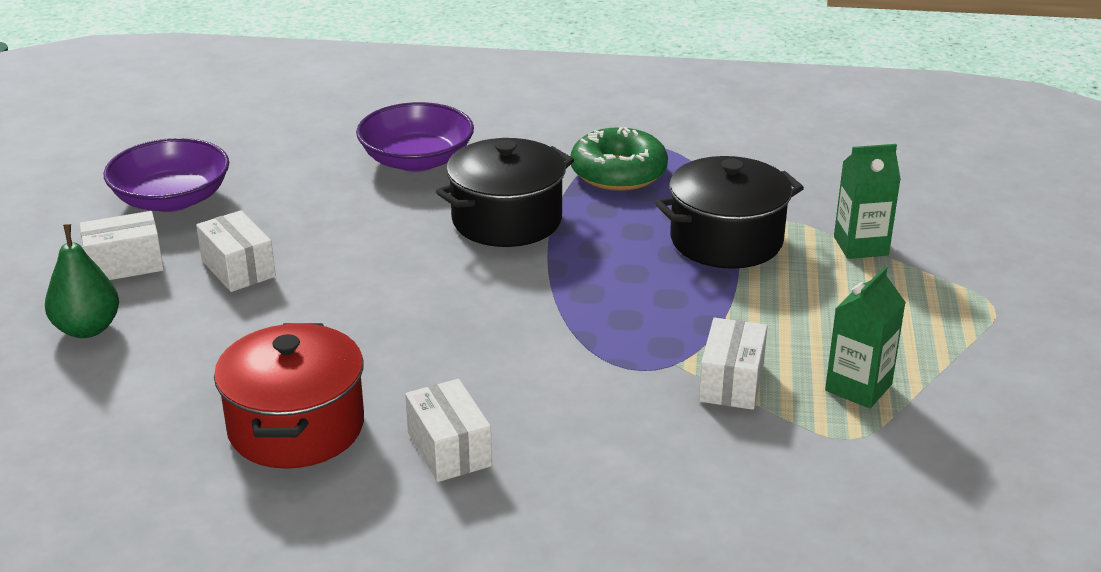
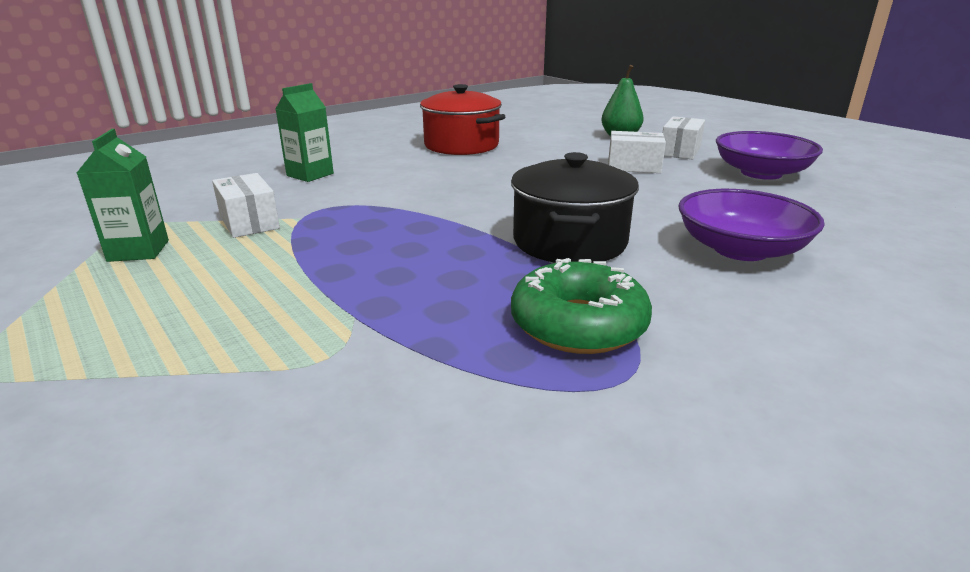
camera: 135 degrees right, 5 degrees down
(449, 449) = (381, 159): white box -> none
(726, 240) = (361, 307): black pot -> none
(861, 246) = (190, 371): green carton -> green carton (310, 174)

